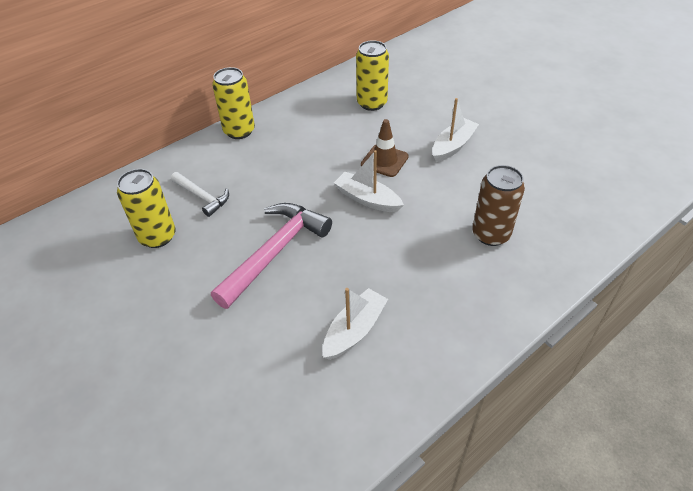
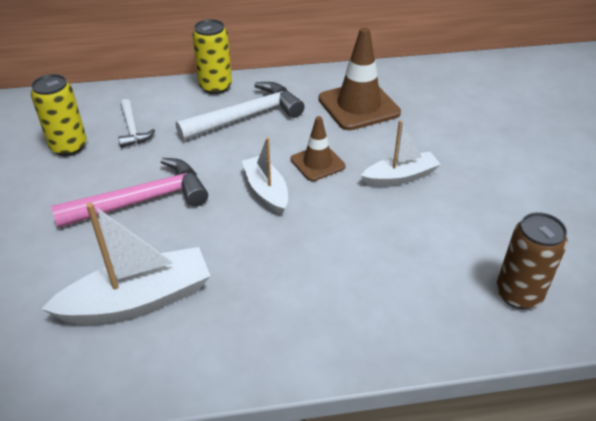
camera: 30 degrees right, 5 degrees down
(292, 146) = (246, 116): none -> white hammer
(354, 330) = (138, 300): white boat -> white boat, size x1.60
(372, 103) = (358, 106): yellow can -> brown traffic cone
(491, 234) = (352, 278): brown can -> brown can (518, 294)

